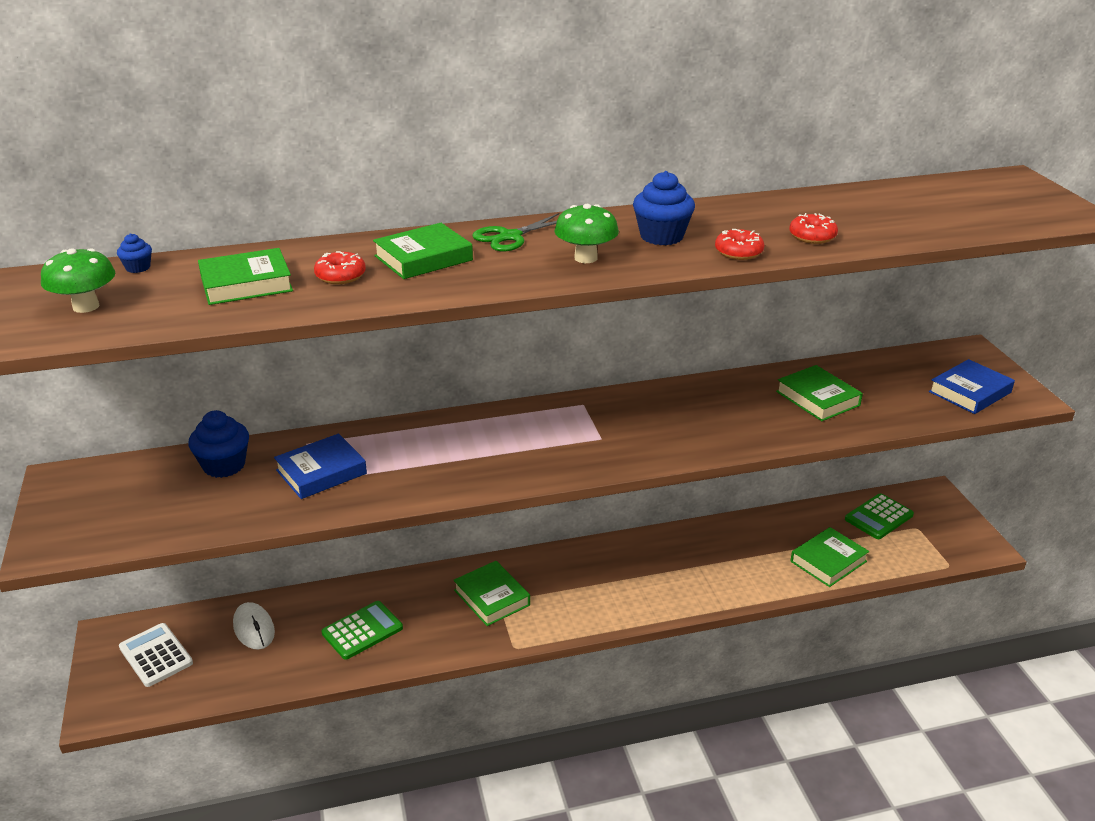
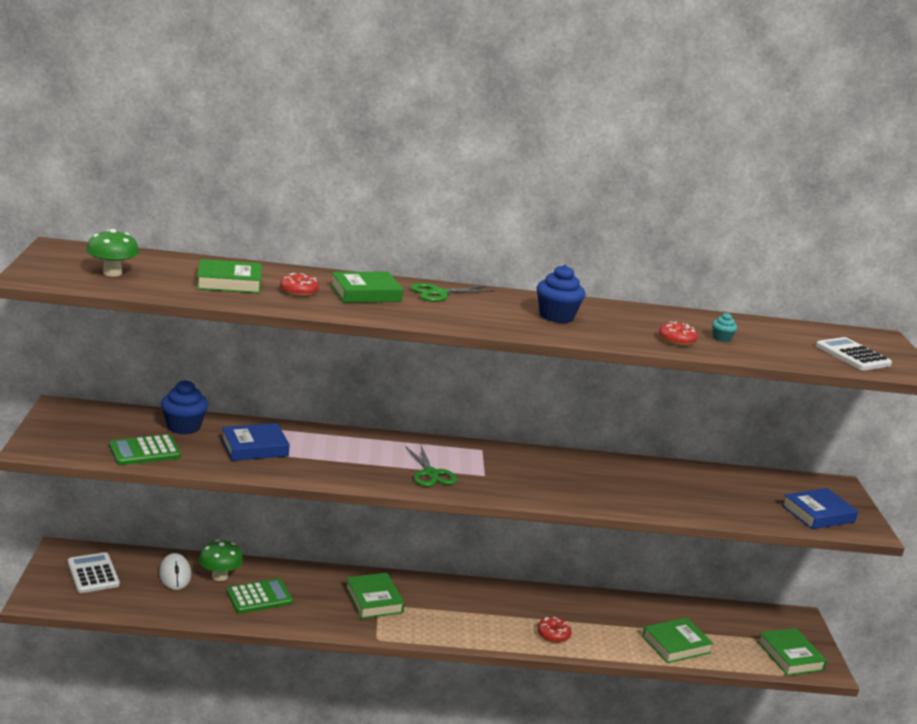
camera: 10 degrees right, 10 degrees down
(138, 268) = (158, 258): blue cupcake -> none
(541, 453) = (431, 474): none -> green scissors
(585, 258) = (488, 317): green mushroom -> green mushroom (220, 576)
(738, 252) = (609, 338): red donut -> red donut (553, 635)
(818, 398) = (681, 489): green book -> green book (790, 656)
(857, 221) = (721, 338): none -> turquoise cupcake
(878, 517) = (738, 623): green calculator -> green calculator (144, 451)
(1004, 209) = (852, 355): none -> white calculator

